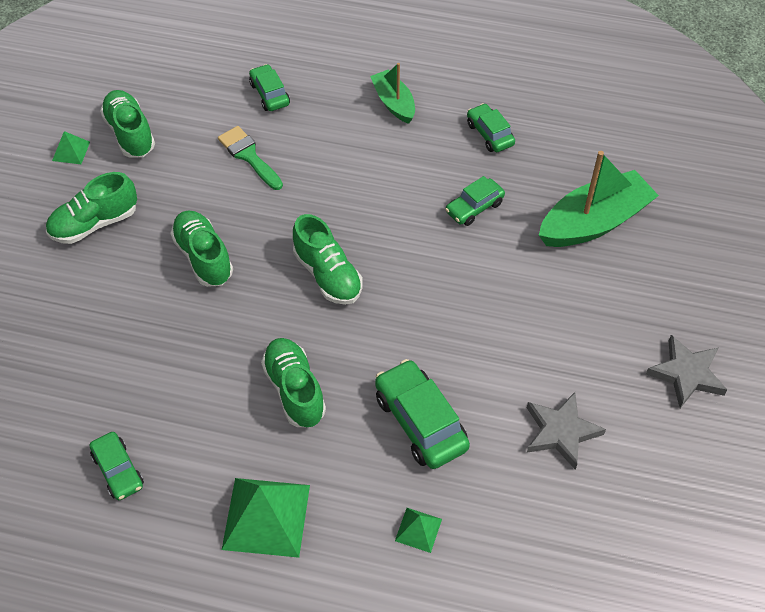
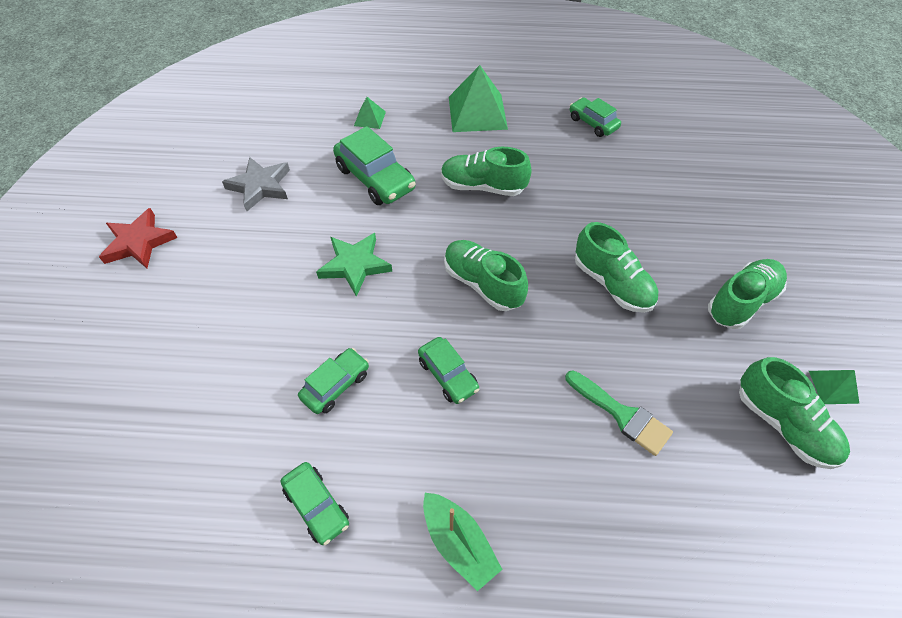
camera: 170 degrees right, 0 degrees up
(270, 94) = (640, 528): green car -> green car (448, 375)
(294, 390) = (483, 186): green shoe -> green shoe turned 135 degrees clockwise
(452, 313) = (355, 265): none -> green star
(594, 222) = (195, 387): green boat -> none
(686, 374) = (139, 242): grey star -> red star

